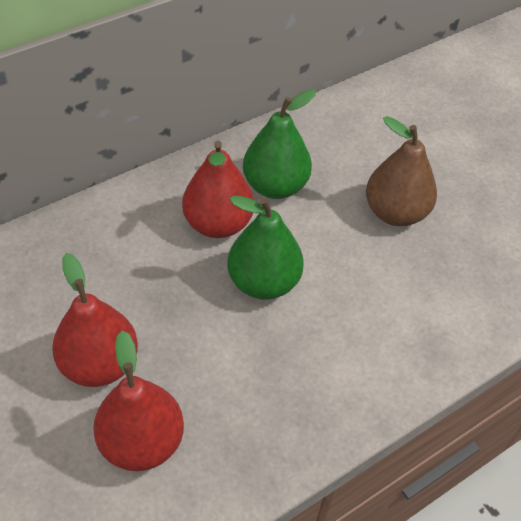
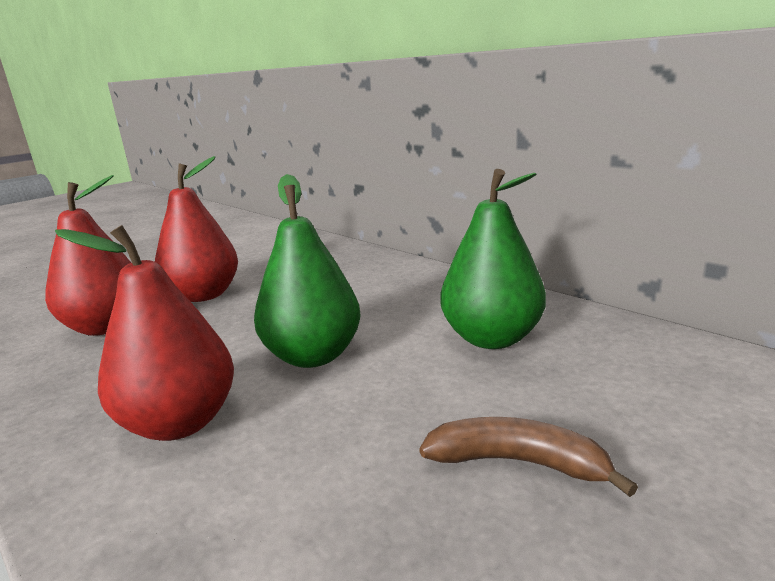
camera: 85 degrees right, 30 degrees down
(218, 224) = (400, 315): red pear -> red pear (180, 423)
(395, 213) = (518, 463): brown pear -> brown banana

